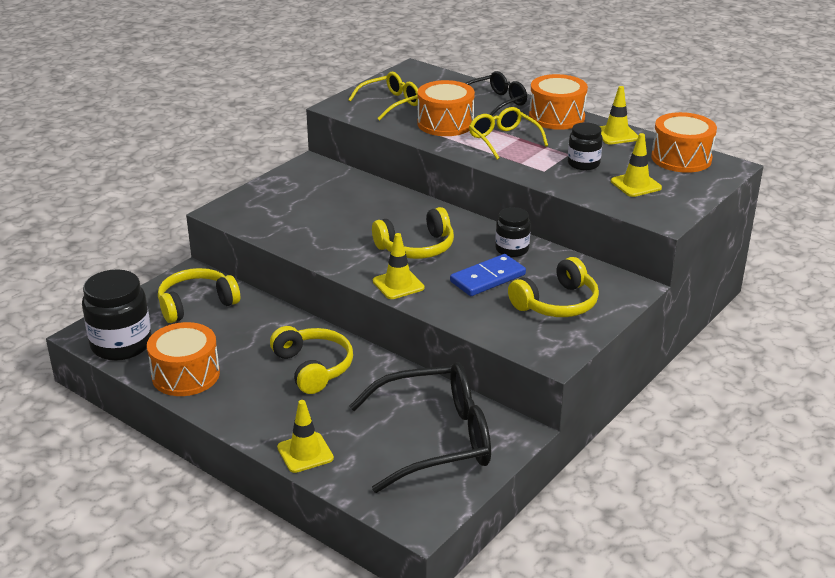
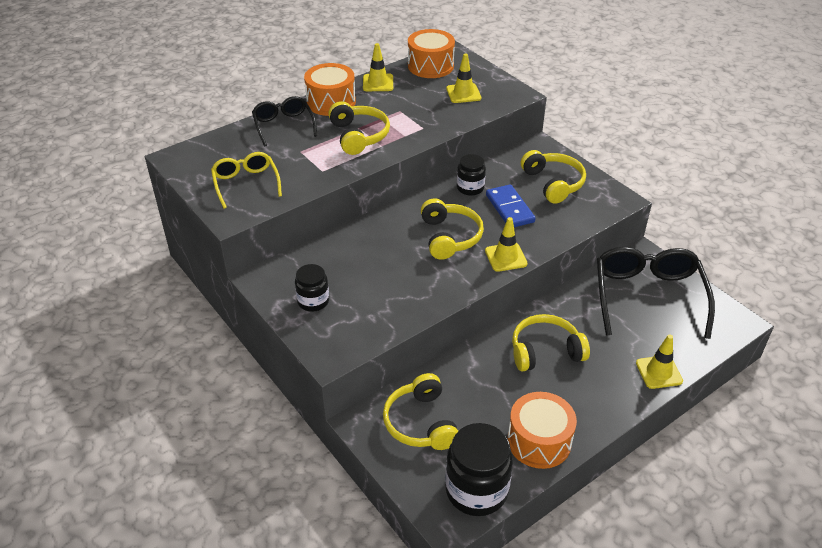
camera: 75 degrees left, 10 degrees up
(445, 123) = (310, 160): orange drum -> none
(503, 140) = (359, 136): yellow glasses -> yellow headphones
(583, 164) = (420, 108): black jar -> black jar (313, 301)

